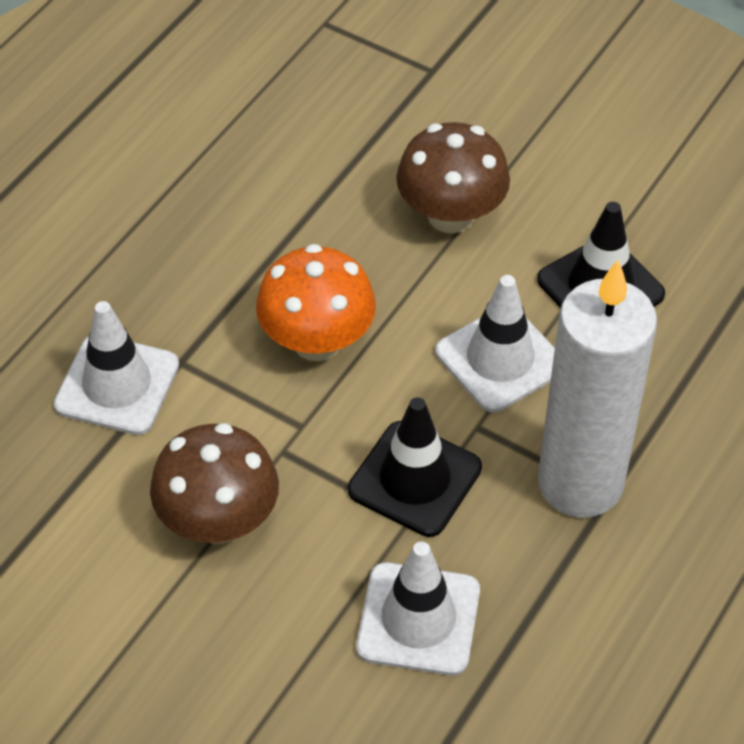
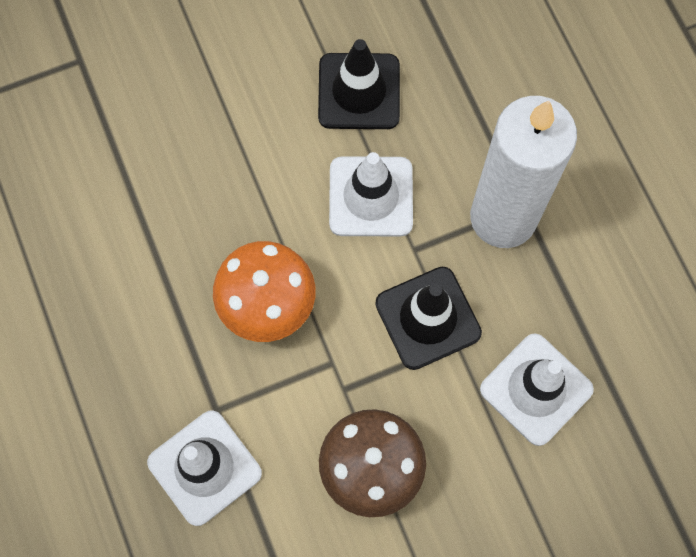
camera: 55 degrees left, 20 degrees up
(451, 215) = (224, 141): brown mushroom -> none

